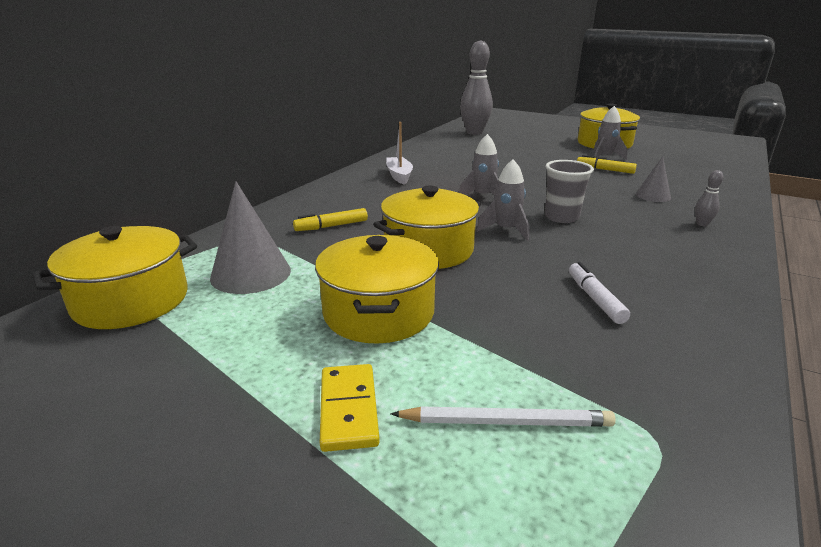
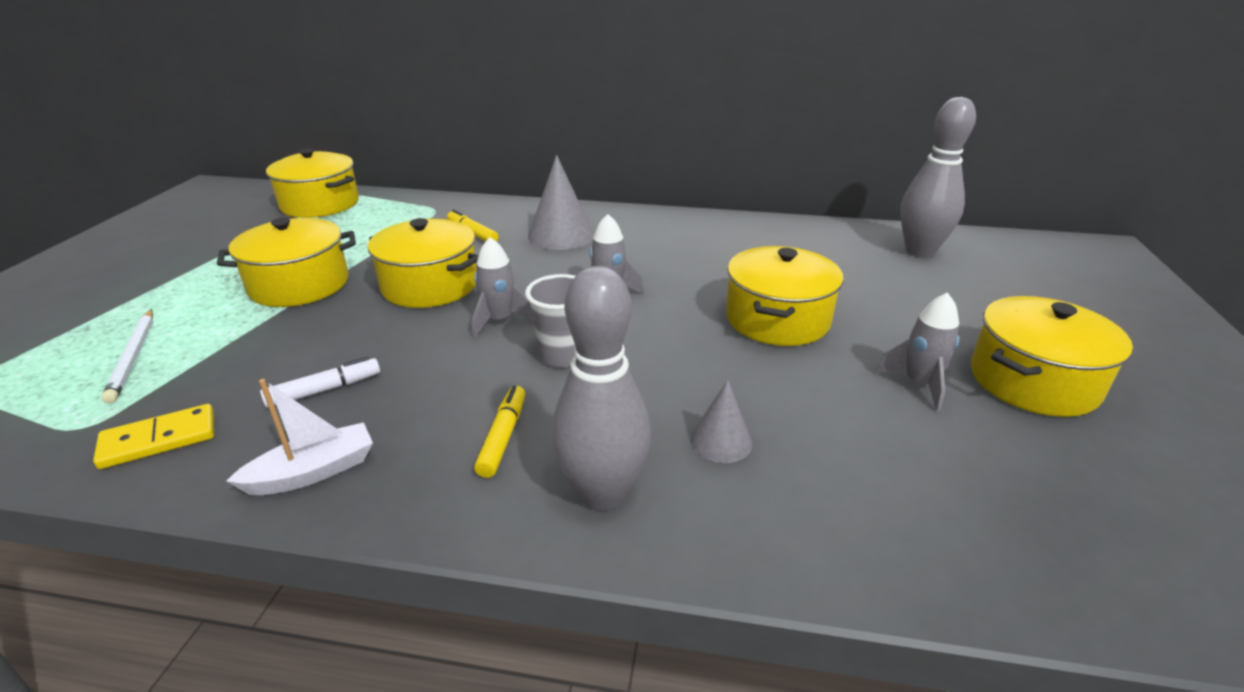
camera: 70 degrees right, 5 degrees up
(251, 274) = (365, 226): grey cone -> grey cone (560, 235)
(348, 409) = (170, 298): yellow domino -> yellow domino (159, 439)
(399, 176) = (647, 236): white boat -> white boat (313, 472)
(535, 167) = (777, 319): none -> yellow pot
(605, 170) = (833, 386): yellow marker -> yellow marker (503, 437)
(702, 224) = (602, 493): grey bowling pin -> grey bowling pin, size x2.48

